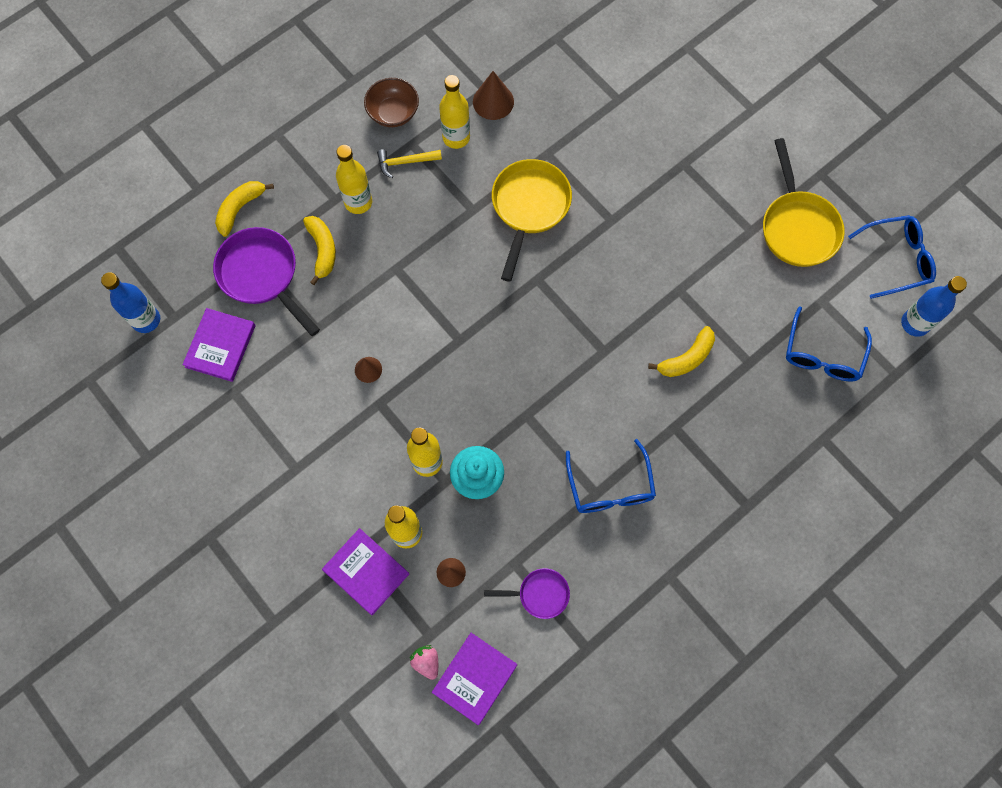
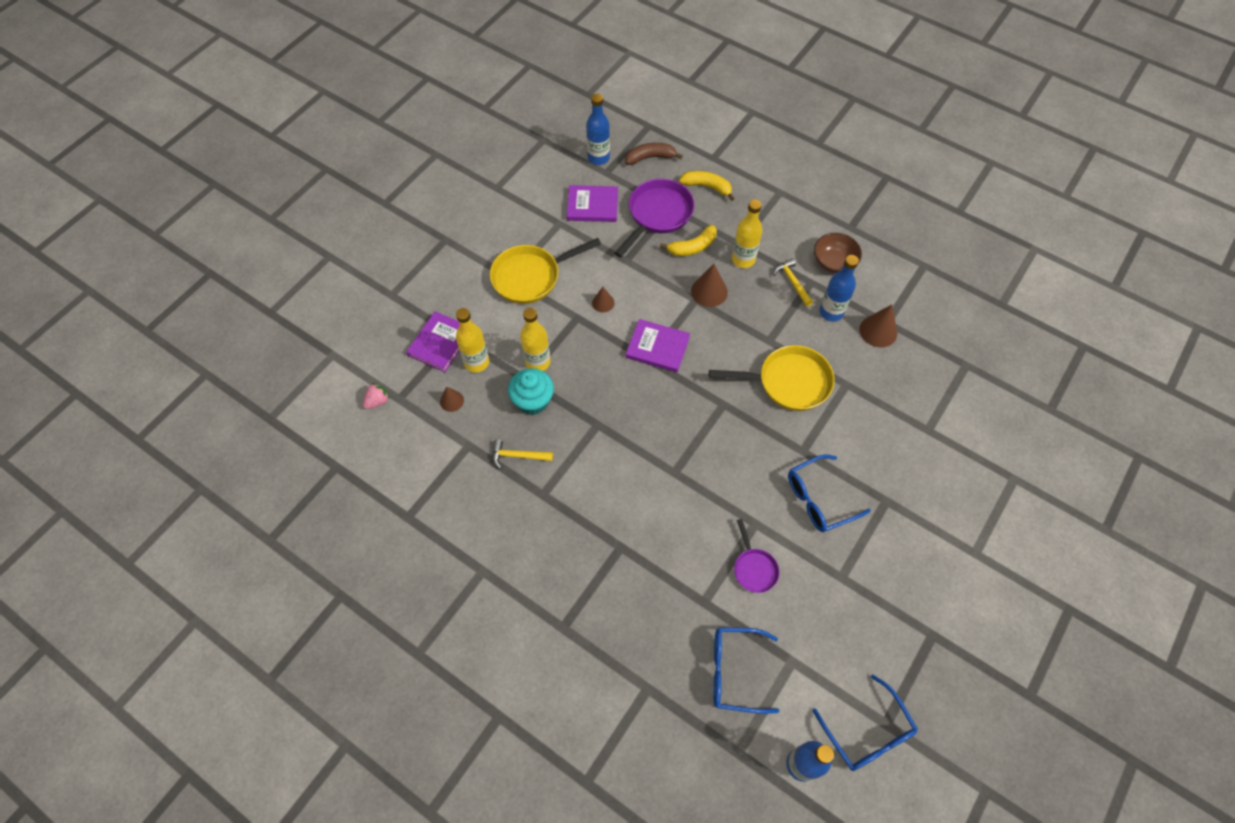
camera: 75 degrees right, 10 degrees down
(170, 260) = (650, 157): none -> brown banana
(390, 251) = (709, 291): none -> brown cone
(456, 137) = (831, 312): yellow bottle -> blue bottle
(475, 678) = (370, 438): purple book -> purple book (657, 347)
(540, 594) = (446, 470): purple pan -> purple pan (754, 568)
(542, 510) = (518, 456): none -> yellow hammer
(610, 486) = (551, 504): blue glasses -> blue glasses (819, 499)
(686, 358) = (690, 544): yellow banana -> none
(797, 227) = (863, 622): yellow pan -> yellow pan (530, 277)

